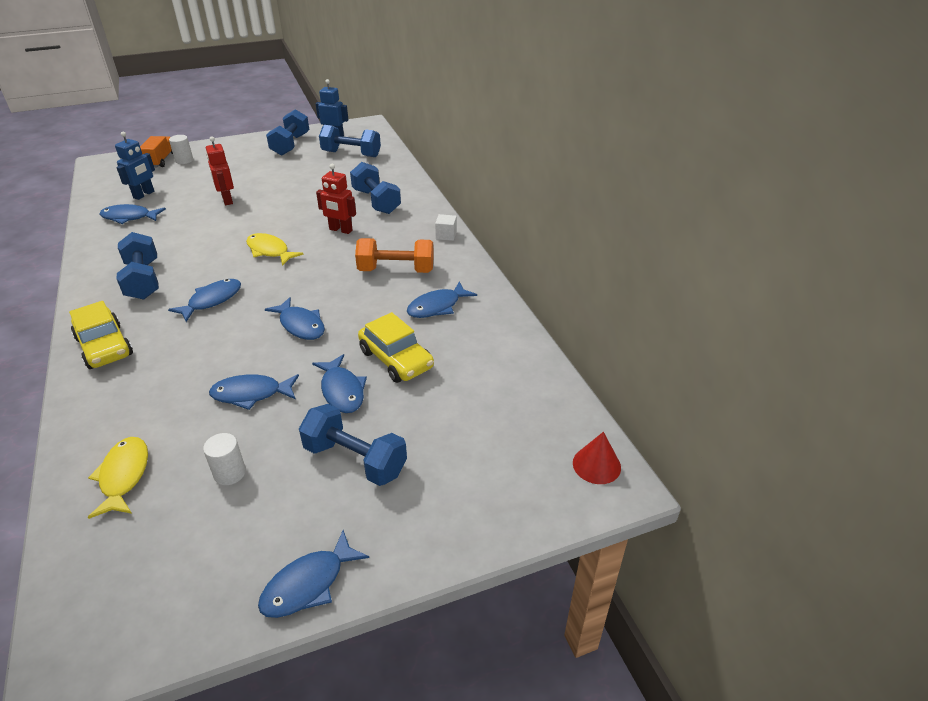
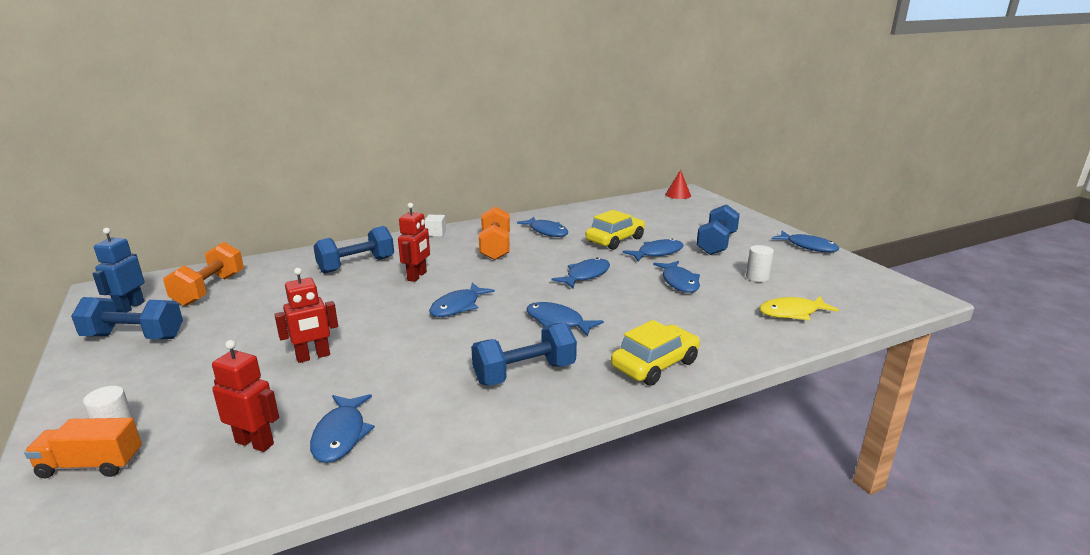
camera: 95 degrees left, 15 degrees down
(144, 195) = (255, 443): blue robot -> red robot
(269, 251) = (458, 306): yellow fish -> blue fish
(351, 154) = (209, 290): blue dumbbell -> orange dumbbell

